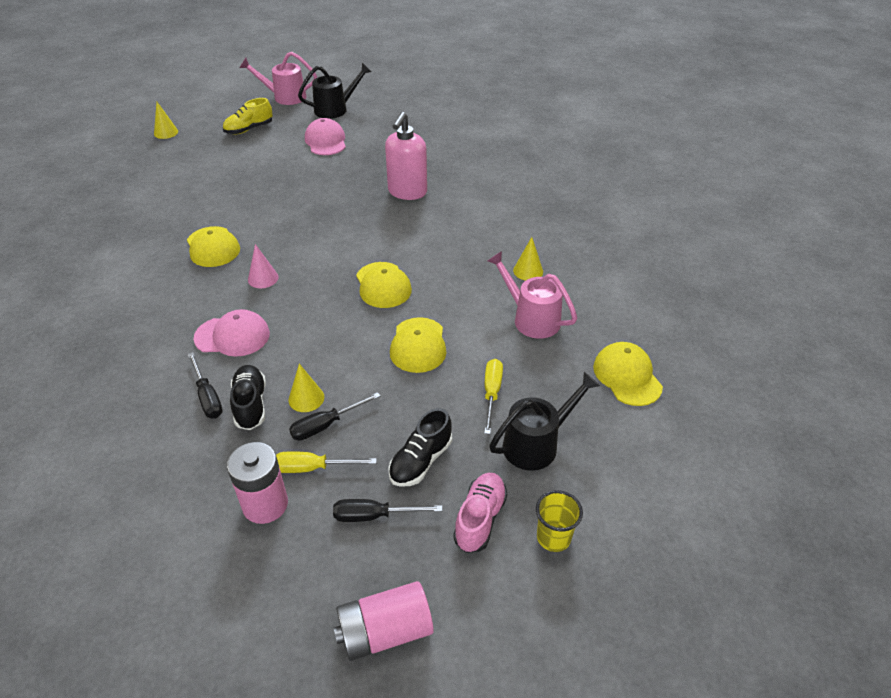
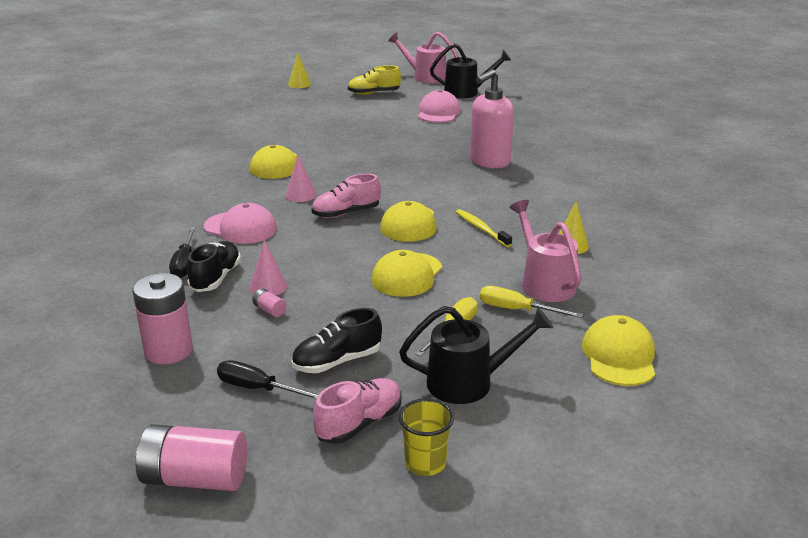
camera: 25 degrees right, 15 degrees down
(306, 398) = (268, 286): yellow cone -> pink cone
(312, 468) = (232, 337): yellow screwdriver -> yellow screwdriver (516, 310)
(320, 289) = (346, 213): none -> pink shoe
(326, 425) = (269, 310): black screwdriver -> pink battery
(447, 273) = (481, 229): none -> yellow toothbrush

